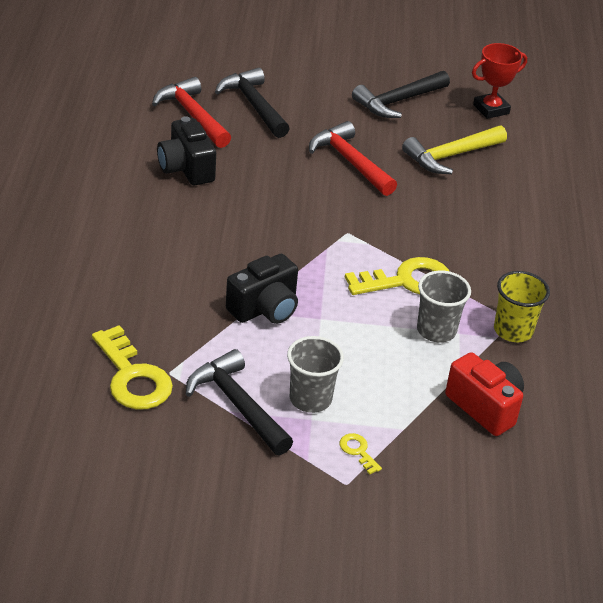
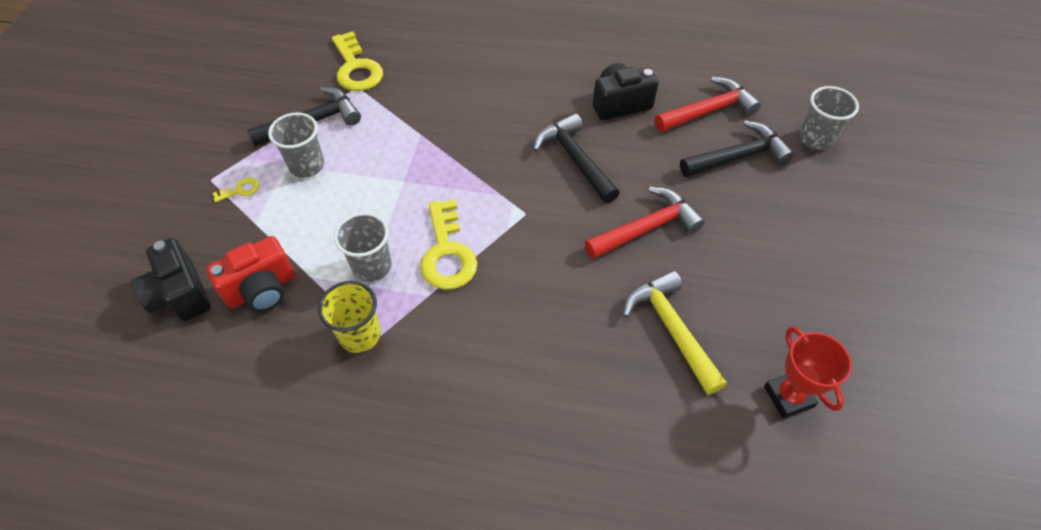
camera: 100 degrees right, 15 degrees up
(133, 377) = (356, 68): yellow key -> yellow key turned 90 degrees counterclockwise
(225, 62) = (815, 139): none -> grey cup
(265, 308) = (421, 145): black camera -> black camera (180, 294)
(398, 101) = (779, 289): black hammer -> black hammer (574, 159)

